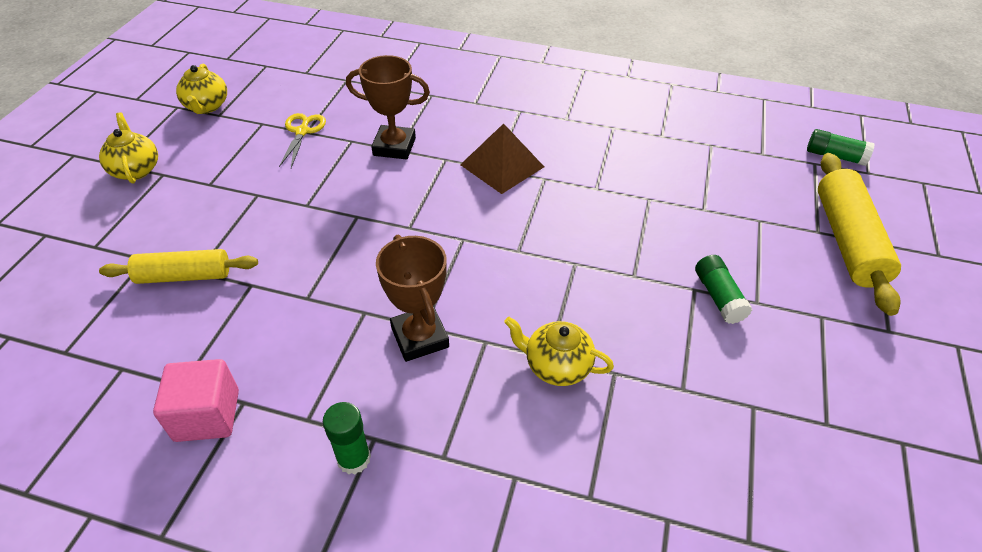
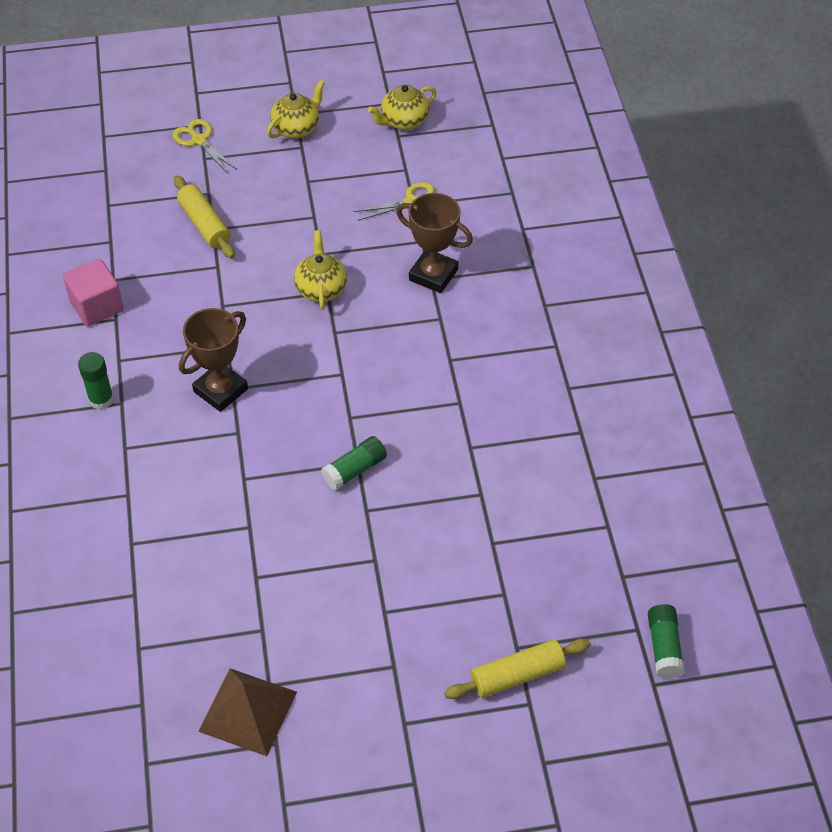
camera: 65 degrees right, 5 degrees up
(65, 242) = (199, 140): none -> yellow scissors
(394, 147) = (433, 275): brown trophy -> brown trophy turned 45 degrees counterclockwise
(502, 165) = (457, 364): brown pyramid -> brown pyramid (248, 711)
(556, 366) = (237, 486): yellow teapot -> yellow teapot (321, 288)
(718, 297) = (374, 580): green glue stick -> green glue stick (354, 470)
(847, 240) = (517, 675): yellow rolling pin -> yellow rolling pin, size x0.65

